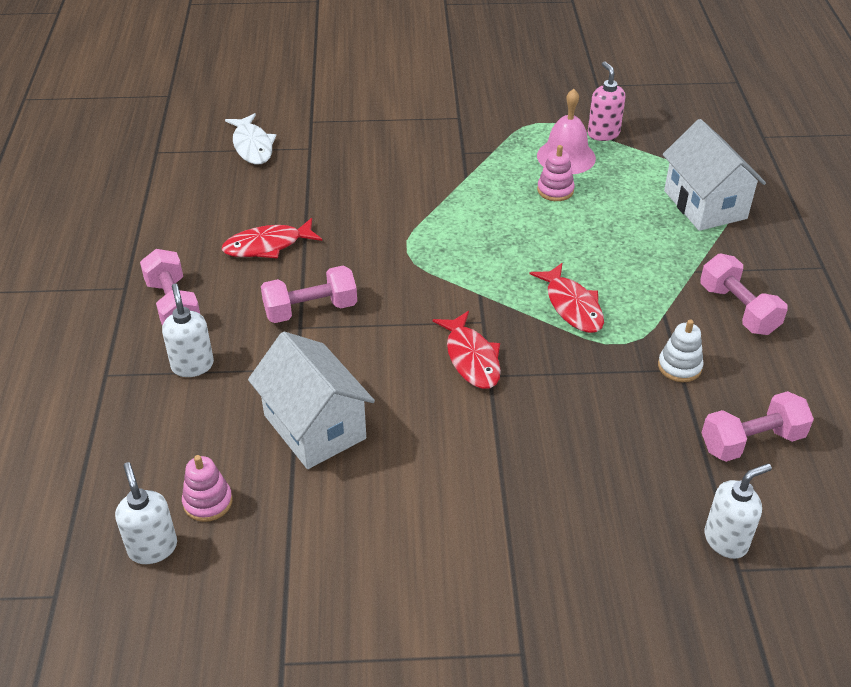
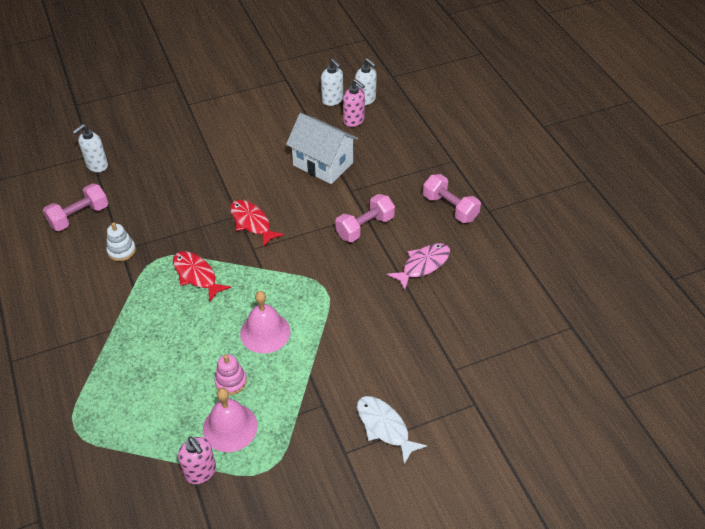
camera: 160 degrees right, 5 degrees up
(192, 365) = (410, 177): white soap dispenser -> white soap dispenser (332, 100)
(208, 502) = (354, 121): pink stacking toy -> pink soap dispenser
(252, 146) = (502, 357): white fish -> white fish (384, 427)
(267, 246) = (423, 265): red fish -> pink fish
(501, 224) = (265, 332): none -> pink bell
(705, 204) = (102, 402): white house -> none
(738, 309) = (80, 304): pink dumbbell -> none

